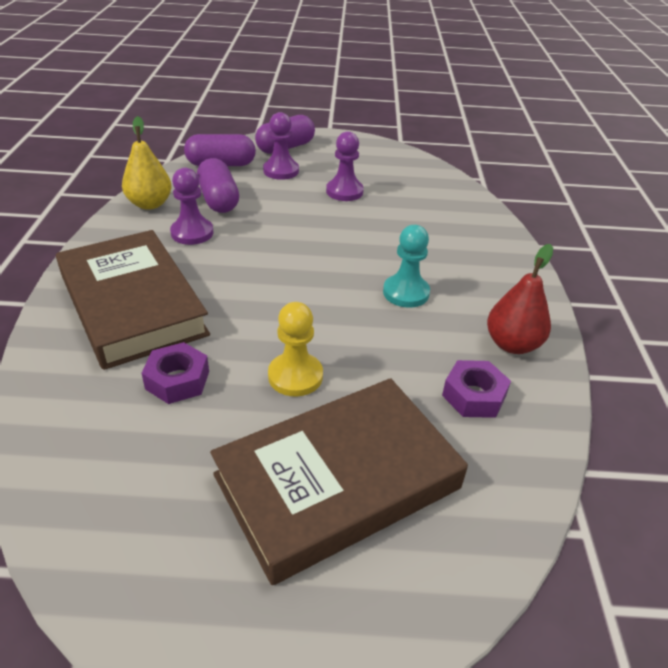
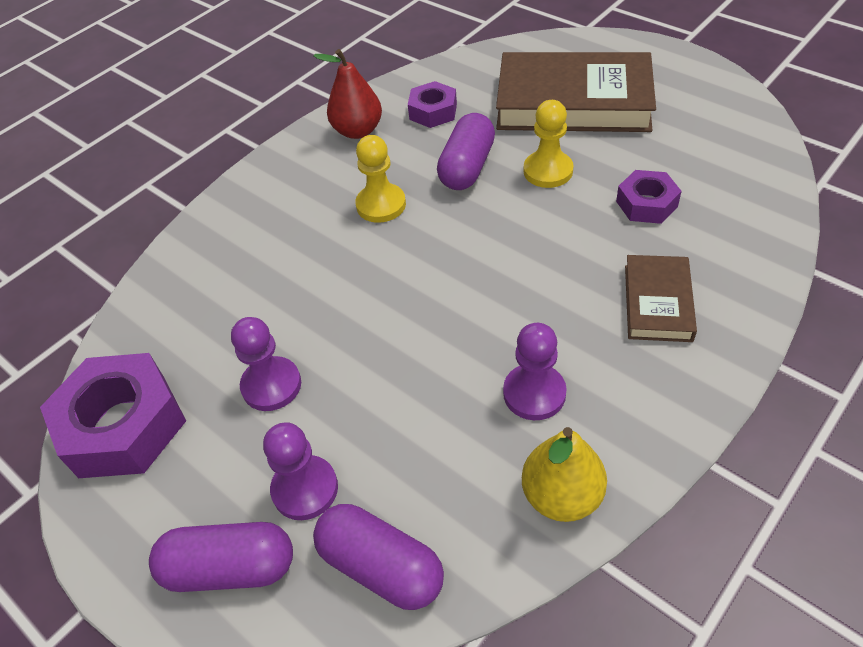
camera: 135 degrees left, 10 degrees up
(132, 304) = (657, 302): brown book -> brown book, size x0.51
(219, 200) = (453, 454): purple capsule -> purple capsule (467, 167)
(394, 161) = (123, 425): none -> purple nut
(406, 293) = (381, 205): turquoise pawn -> yellow pawn

